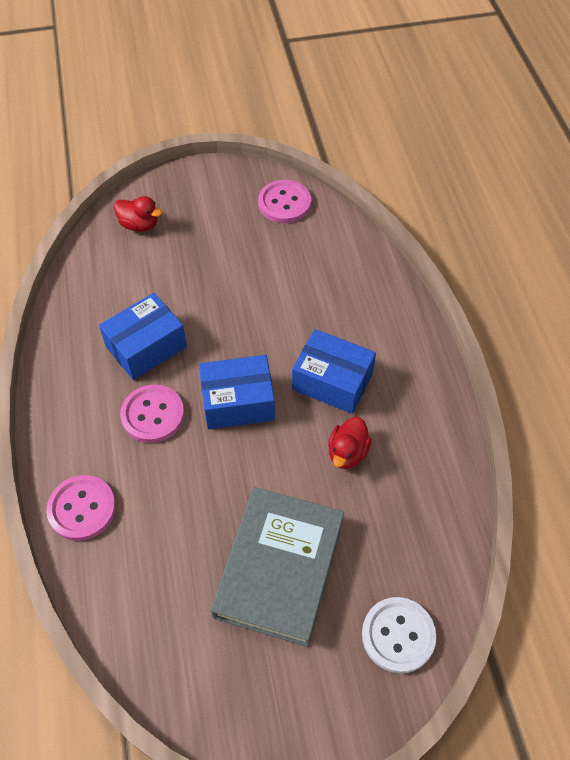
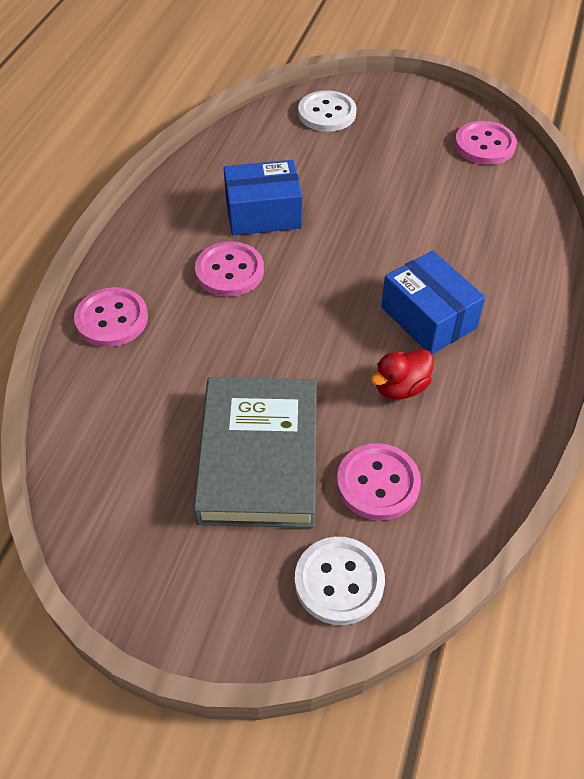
camera: 30 degrees right, 5 degrees down
(139, 225) = (327, 113): red duck -> white button
(238, 402) = (318, 295): blue box -> none
(279, 568) = (259, 457): grey book -> grey book turned 45 degrees counterclockwise
(378, 541) = (378, 483): none -> pink button

